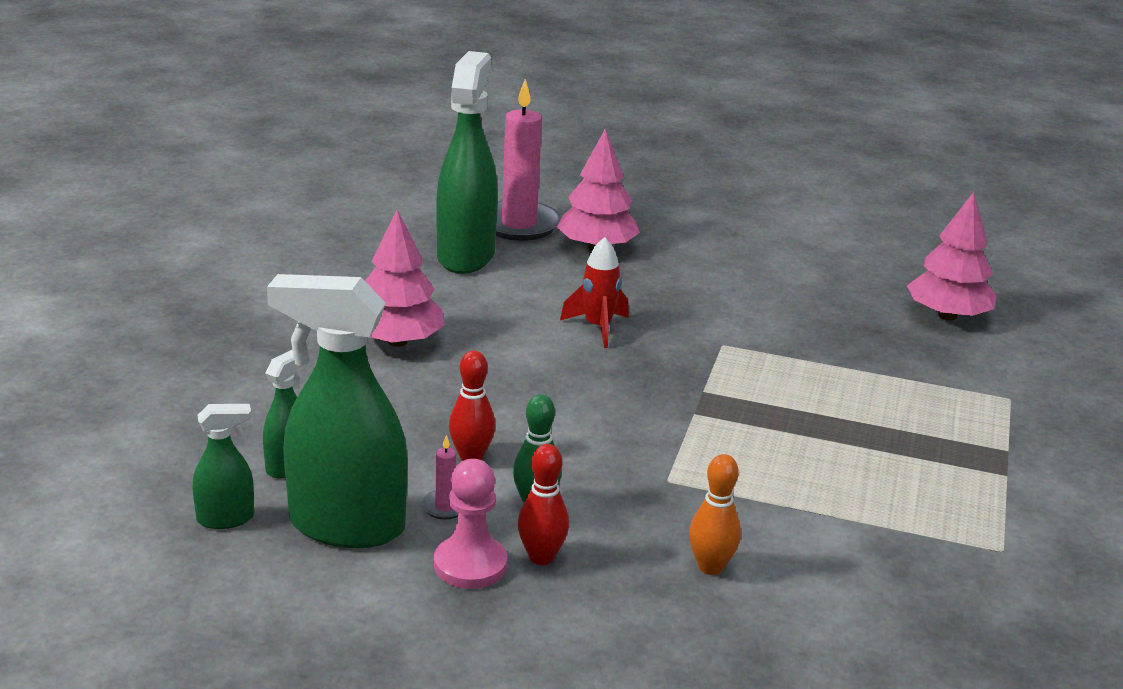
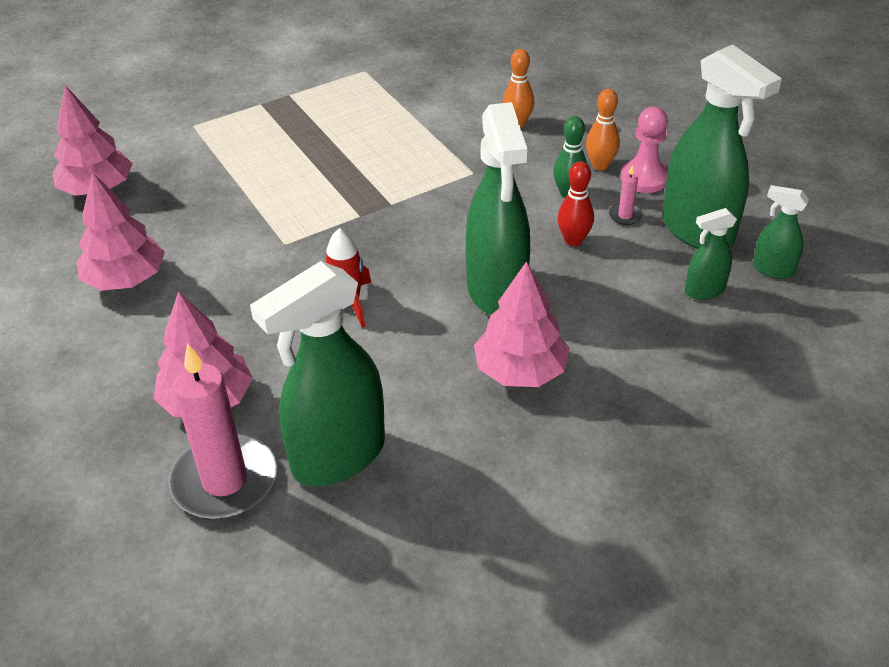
camera: 135 degrees left, 15 degrees up
(488, 384) = (496, 291): none -> green spray bottle
(541, 557) = (600, 165): red bowling pin -> orange bowling pin
(785, 277) = (126, 279): none -> pink tree

